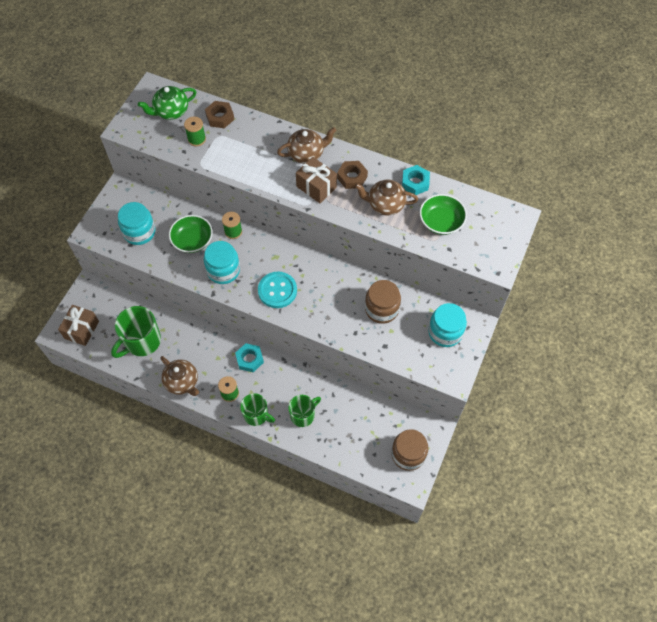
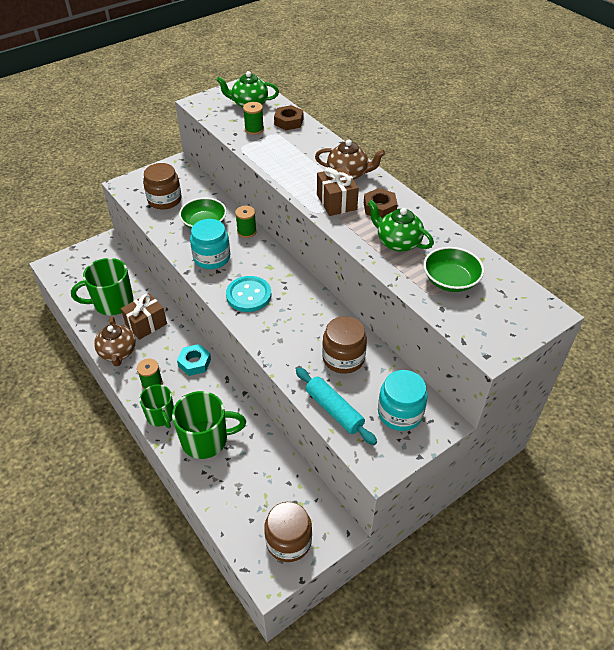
camera: 30 degrees right, 15 degrees down
(81, 330) = (72, 271): brown gift -> brown gift (146, 324)
(139, 232) = (164, 200): turquoise jar -> brown jar
(303, 415) = (206, 440): green mug -> green mug, size x1.56
(385, 205) = (397, 242): brown teapot -> green teapot
(401, 353) = (334, 410): none -> turquoise rolling pin
(415, 183) = (445, 236): turquoise nut -> none

